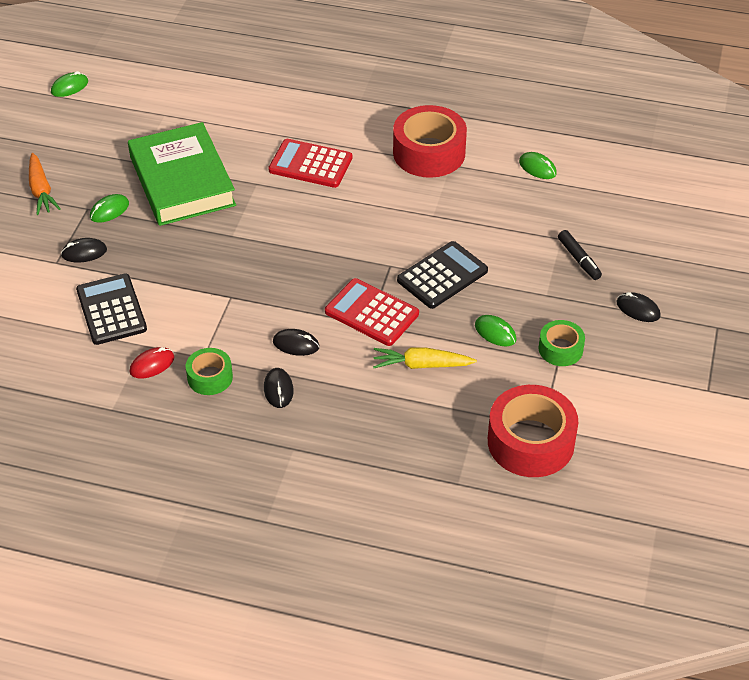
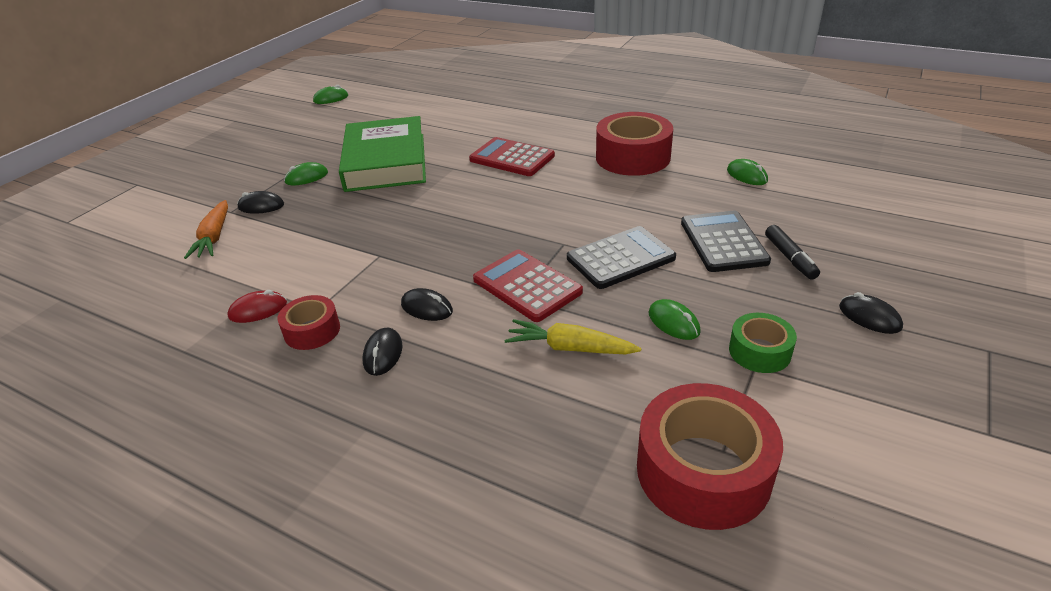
camera: 15 degrees right, 10 degrees down
(41, 190) = (258, 159): orange carrot -> orange carrot (214, 237)
(111, 310) = (252, 255): black calculator -> black calculator (723, 242)
(210, 377) = (312, 331): green tape -> red tape

